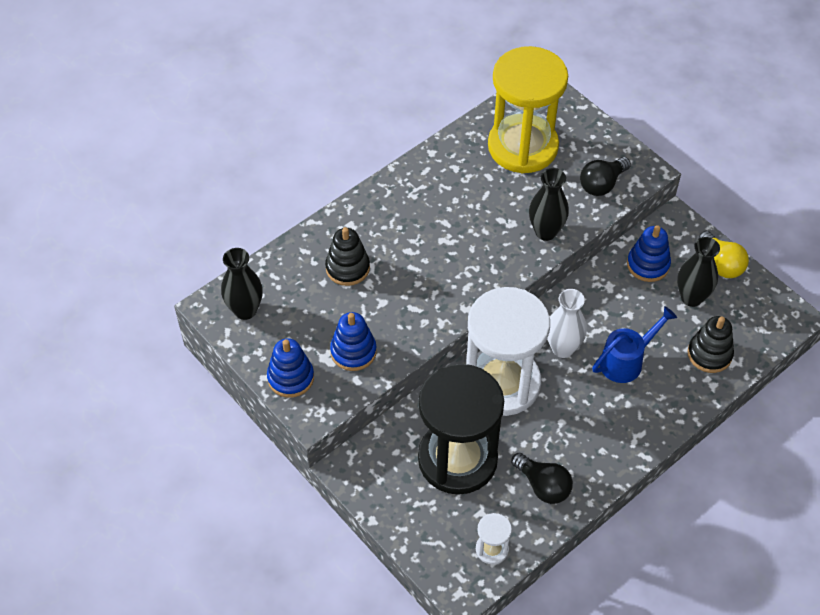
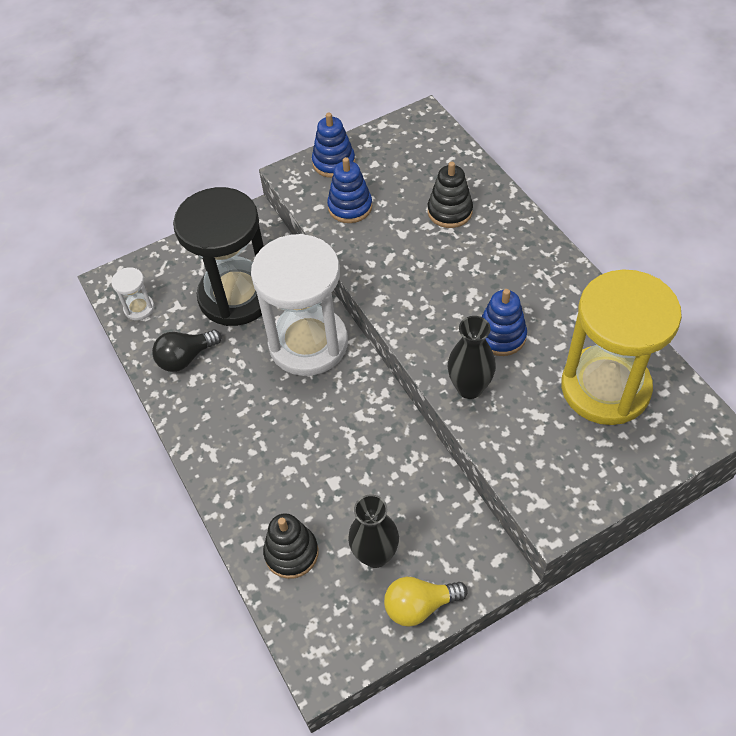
camera: 105 degrees right, 0 degrees up
(245, 310) = (415, 137): black vase -> none
(563, 348) = (336, 405): white vase -> none
(602, 184) = (536, 462): black light bulb -> none
(626, 361) = (305, 462): blue watering can -> none
(648, 265) = (433, 517): blue stacking toy -> blue stacking toy (501, 336)

